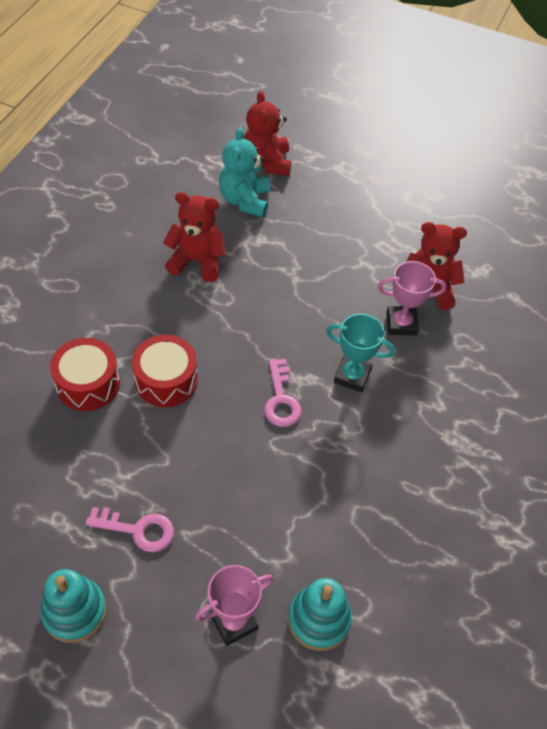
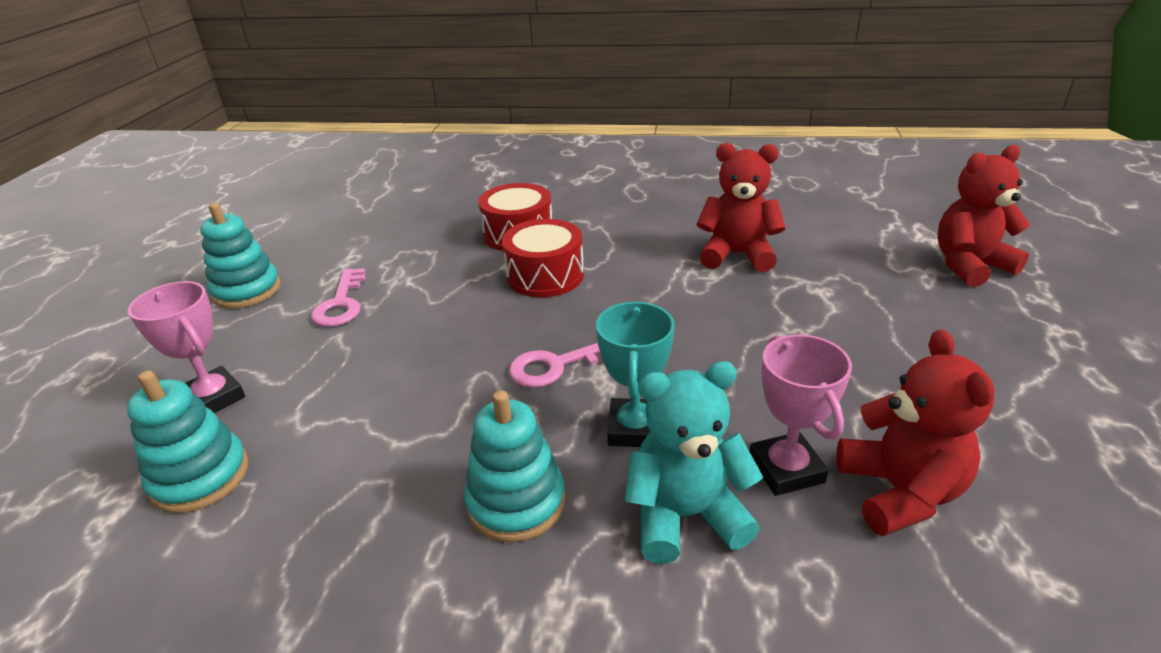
camera: 80 degrees right, 20 degrees down
(197, 261) = (737, 255): red teddy bear -> red teddy bear turned 75 degrees counterclockwise
(245, 200) = (877, 264): turquoise teddy bear -> turquoise teddy bear (685, 516)
(390, 445) = (516, 502): none -> turquoise stacking toy

